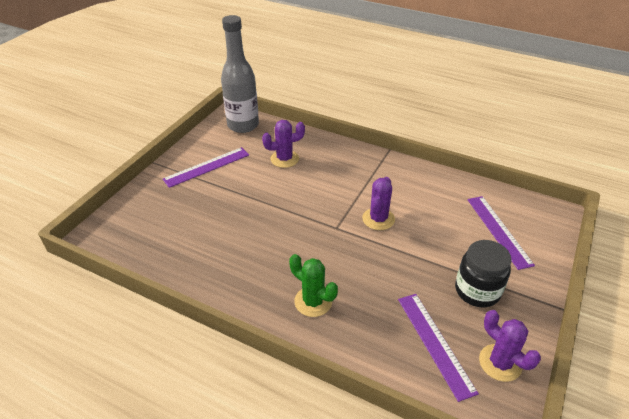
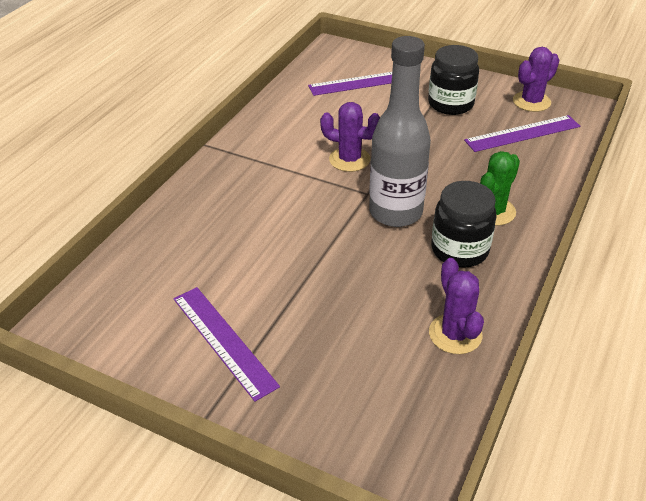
camera: 90 degrees left, 0 degrees up
(243, 125) = (100, 304): grey bottle -> grey bottle (395, 212)
(268, 275) = (459, 250): none -> black jar
(284, 159) = (213, 245): purple cactus -> purple cactus (455, 334)

